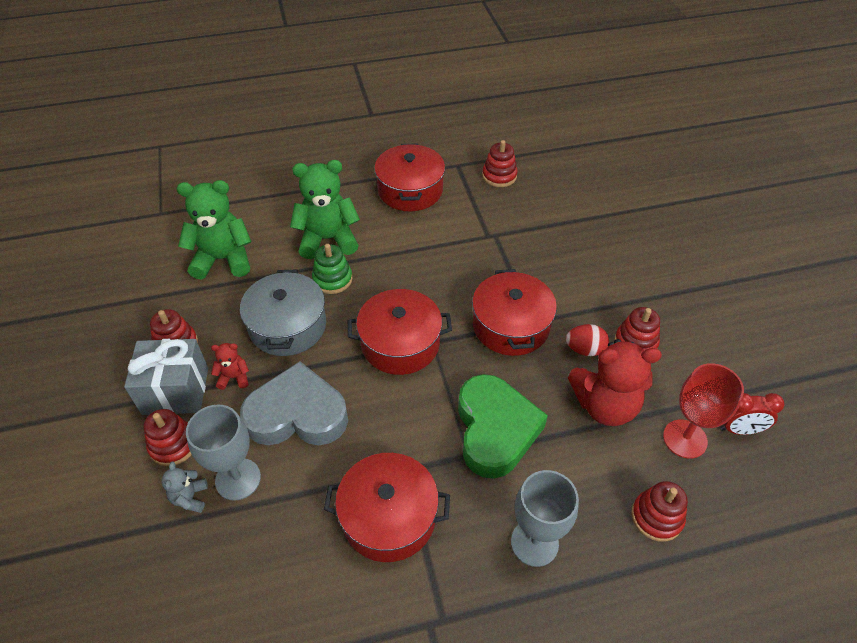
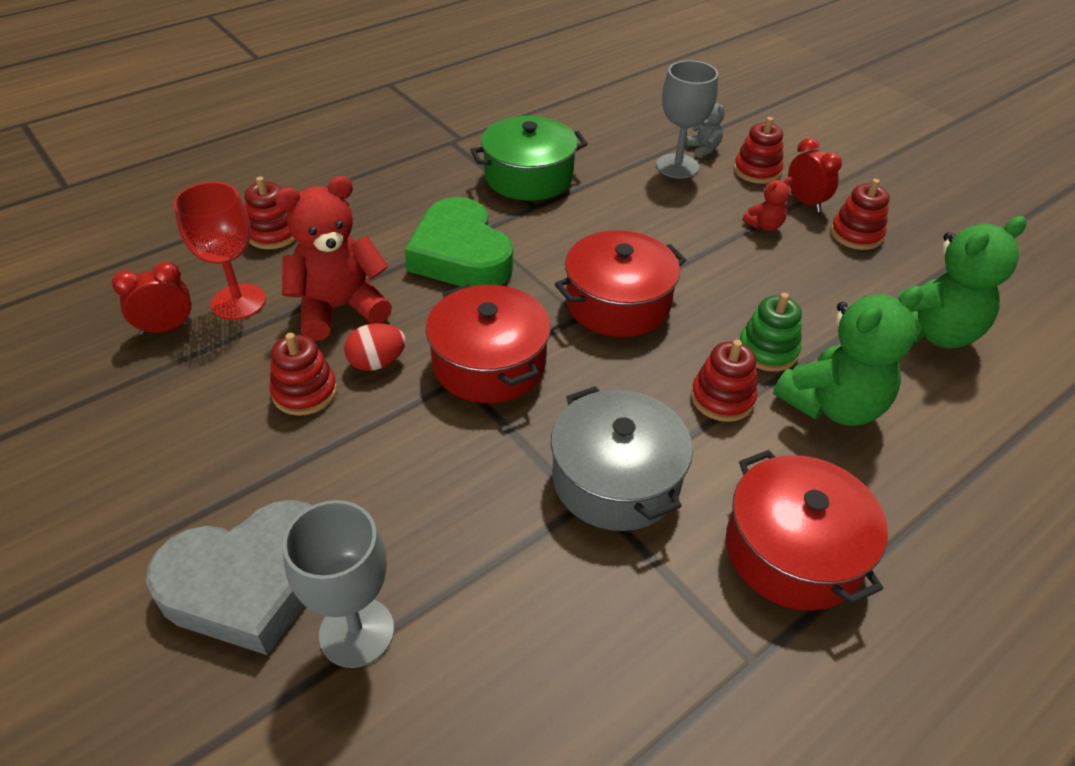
camera: 155 degrees right, 5 degrees down
(175, 391) = (805, 202): grey gift -> red clock
(288, 326) = (763, 283): grey pot -> grey pot (615, 479)
(297, 414) = (671, 216): grey heart -> grey heart (250, 582)
(389, 517) = (528, 177): red pot -> green pot
(499, 176) = (649, 662): red stacking toy -> red stacking toy (722, 398)
(534, 543) = (390, 192): grey goblet -> grey goblet (357, 632)

